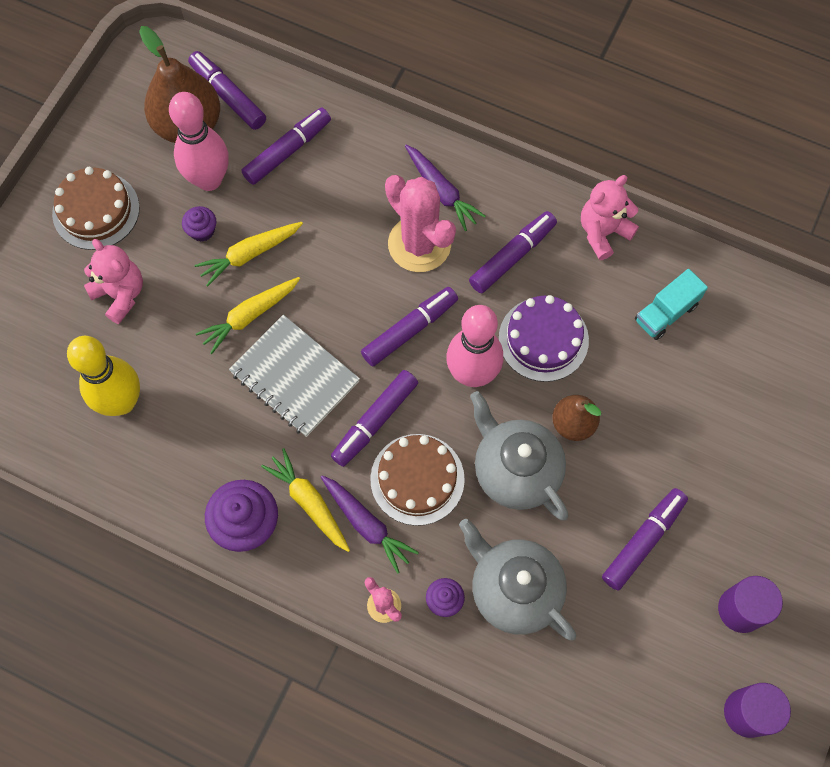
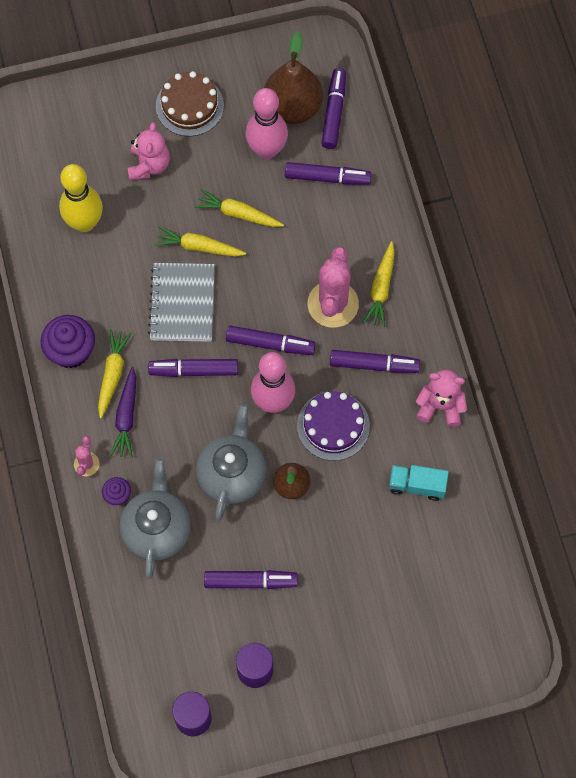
camera: 50 degrees right, 0 degrees up
(202, 231) = (230, 174): purple cupcake -> none
(417, 479) = (178, 423): brown cake -> none
(441, 191) = (381, 288): purple carrot -> yellow carrot

